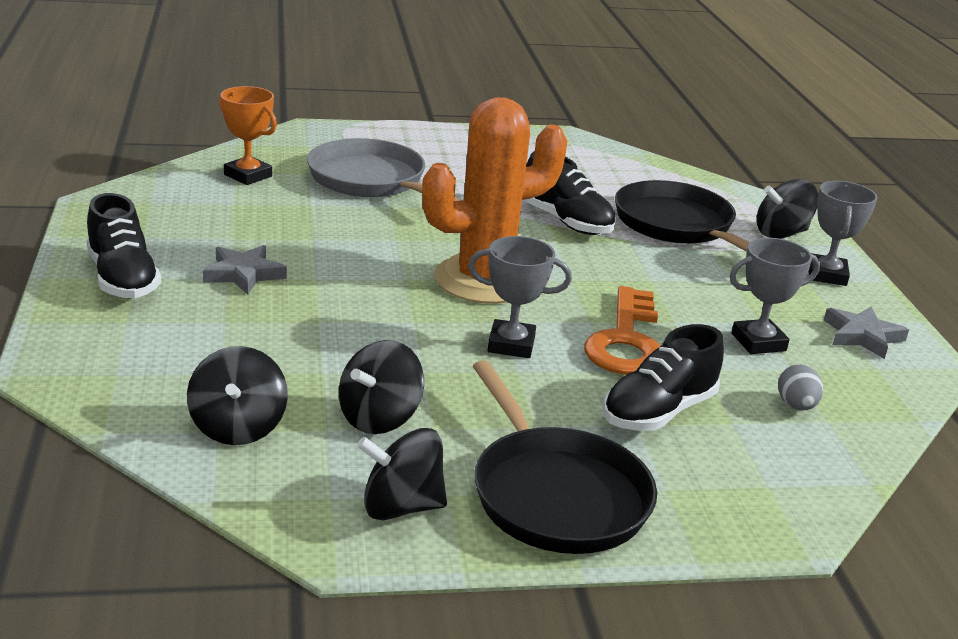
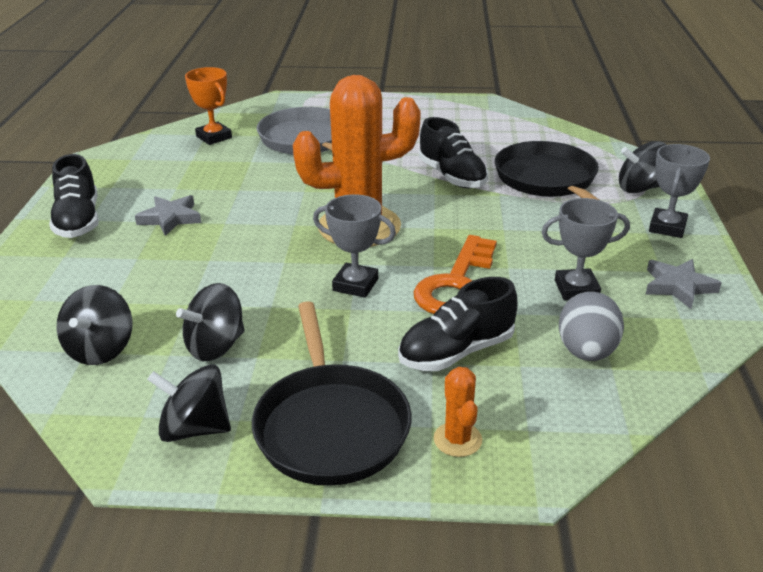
camera: 15 degrees right, 5 degrees up
(700, 500) = (457, 439): none -> orange cactus
(796, 406) = (586, 352): grey egg -> grey egg, size x1.64

